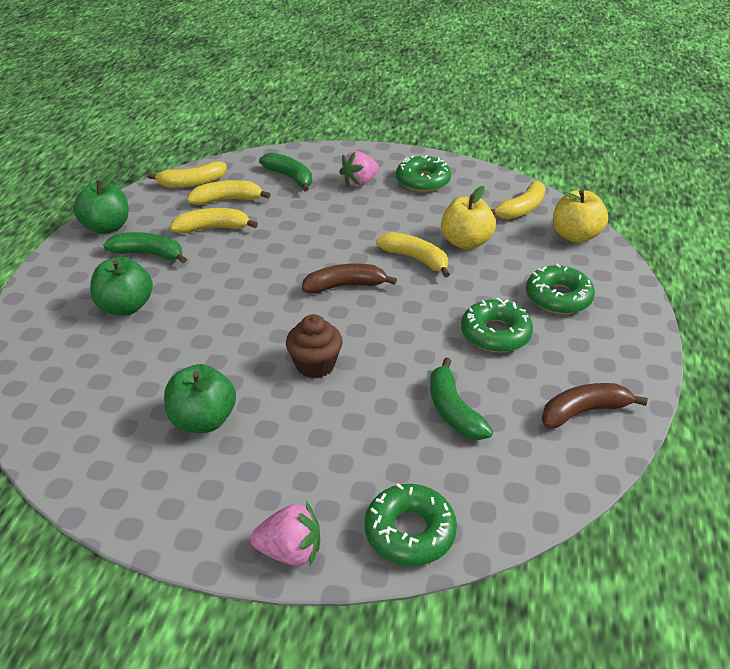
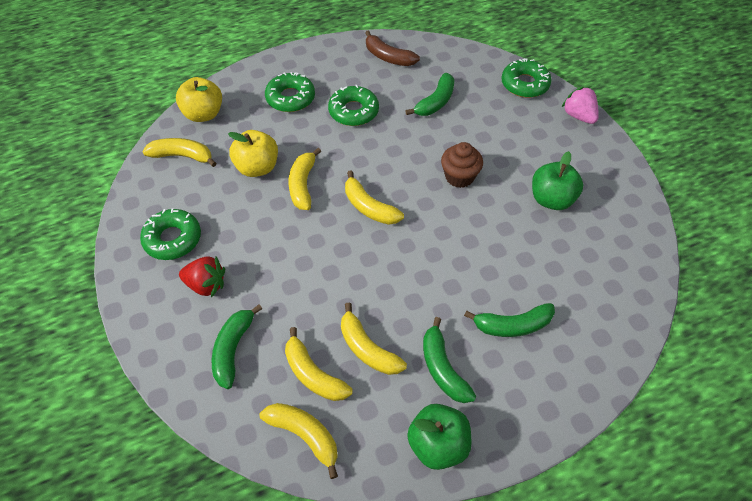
camera: 125 degrees left, 15 degrees up
(126, 307) = (512, 325): green apple -> green banana
(345, 286) = (369, 207): brown banana -> yellow banana
(359, 182) = (206, 285): pink strawberry -> red strawberry

